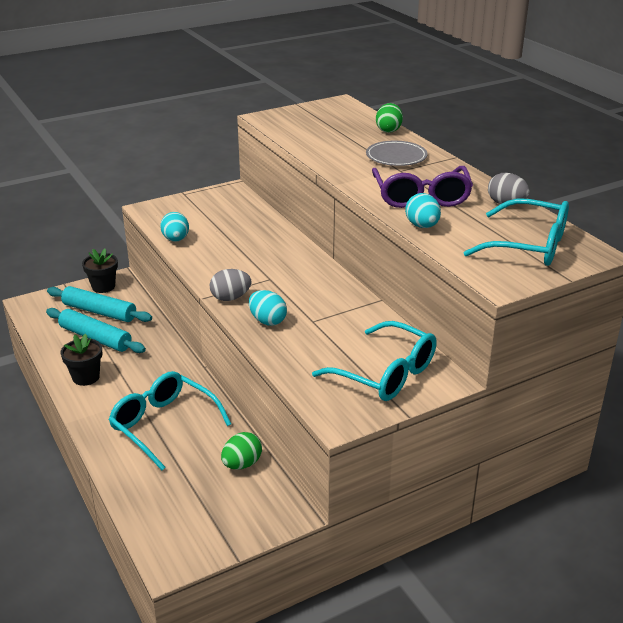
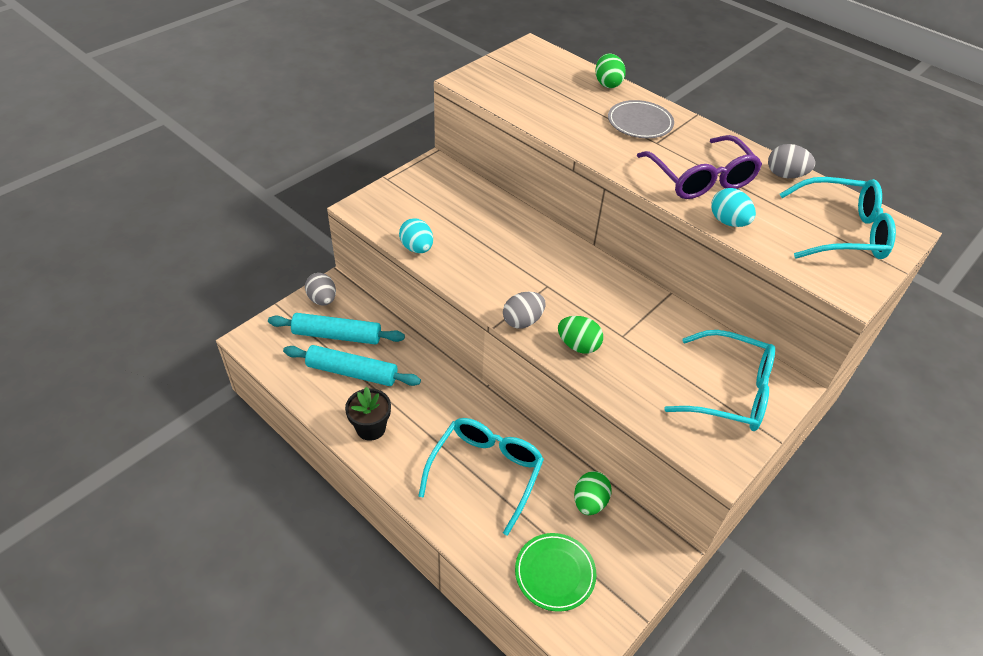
camera: 20 degrees left, 15 degrees up
(103, 286) = (322, 299): black flower pot -> grey egg
(163, 425) = (486, 472): turquoise glasses -> turquoise glasses turned 90 degrees clockwise
(176, 507) = (555, 573): none -> green plate
(267, 321) = (578, 345): turquoise egg -> green egg

